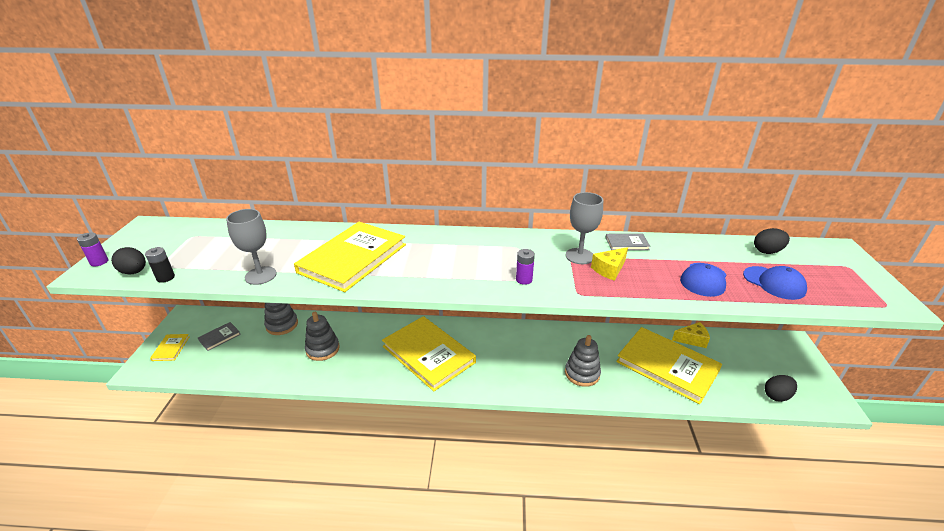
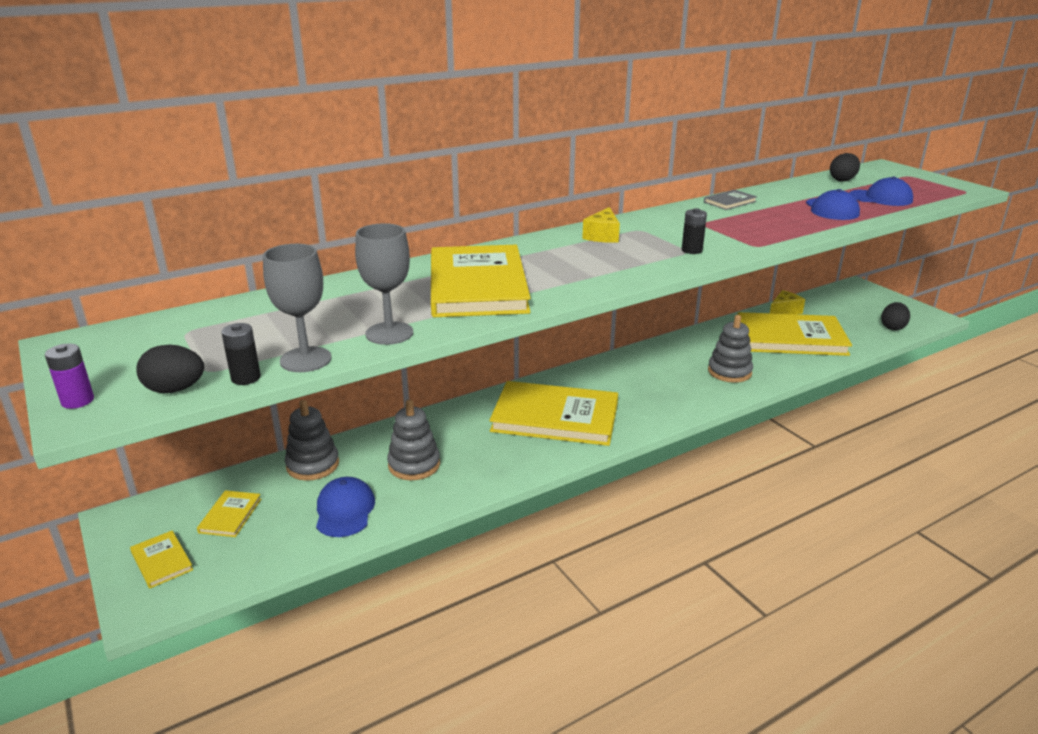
camera: 35 degrees left, 5 degrees down
(219, 337) = (230, 515): grey book -> yellow book
(262, 361) = (345, 510): none -> blue cap
(524, 279) = (691, 250): purple battery -> black battery
(579, 256) = (707, 221): grey goblet -> grey goblet (305, 359)
(609, 269) = (750, 223): yellow cheese -> yellow cheese (602, 236)

